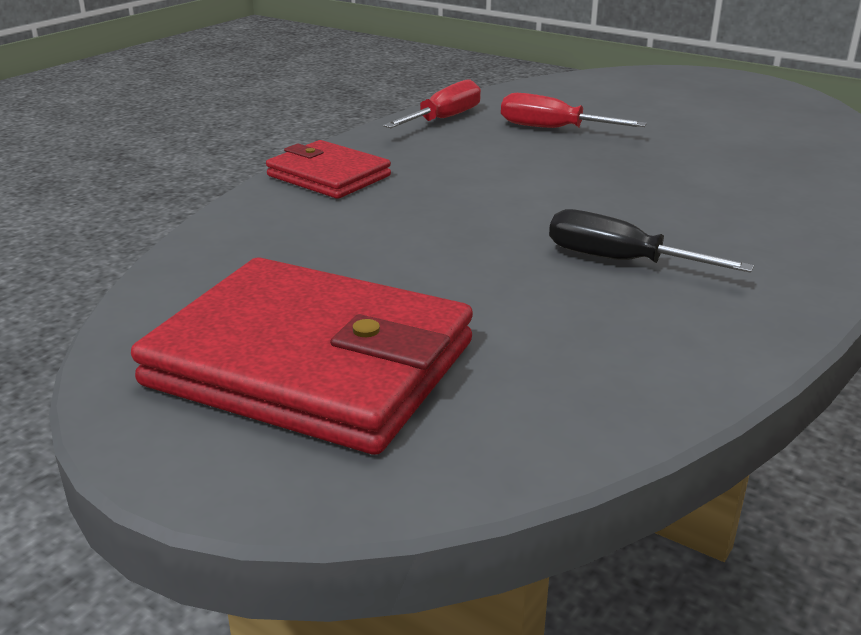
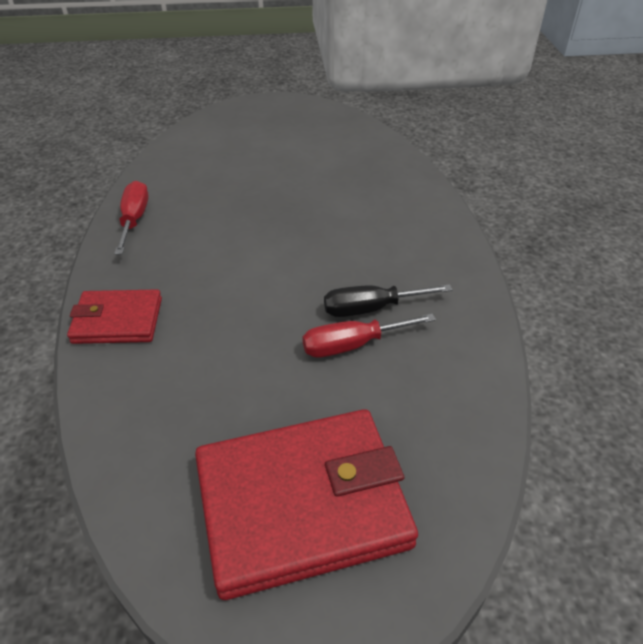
camera: 40 degrees left, 15 degrees up
(552, 129) = (216, 200): red screwdriver -> red screwdriver (352, 345)

